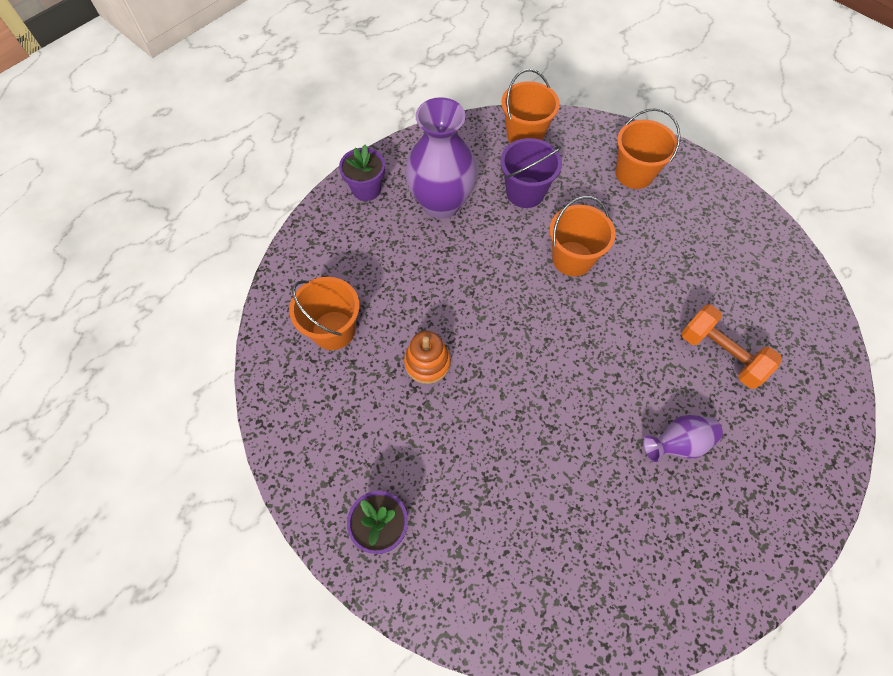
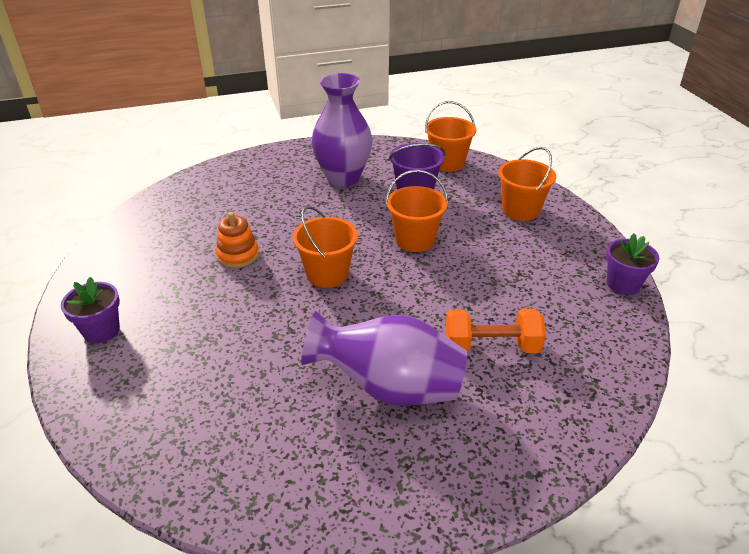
camera: 30 degrees right, 25 degrees down
(333, 330) = (194, 214): orange bucket -> orange bucket (327, 274)
(366, 189) = (297, 155): purple flower pot -> purple flower pot (623, 284)
(678, 443) = (389, 388): purple vase -> purple vase, size x1.94
(721, 354) = (491, 347): orange dumbbell -> orange dumbbell turned 75 degrees counterclockwise

